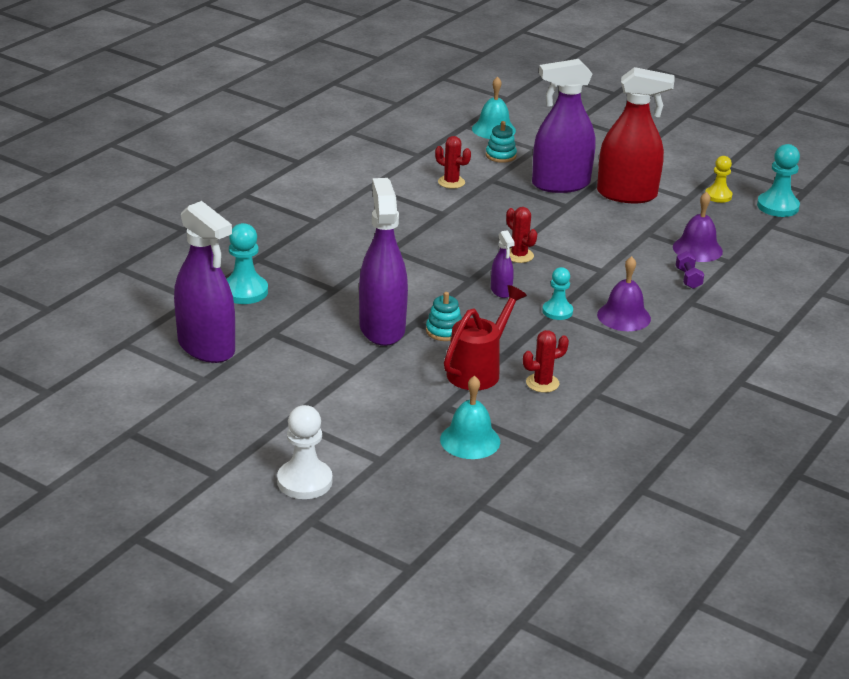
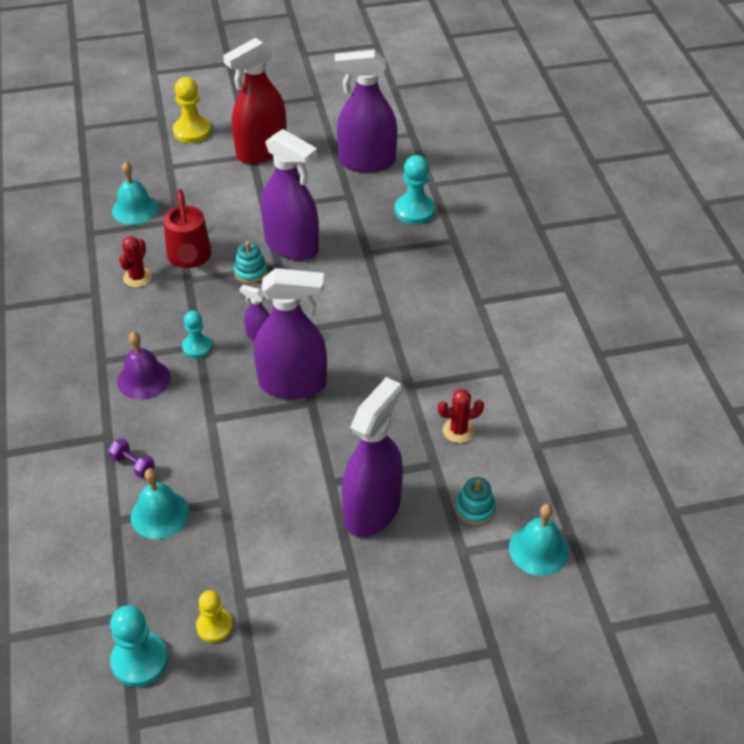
camera: 135 degrees right, 15 degrees up
(304, 481) = (192, 131): white pawn -> yellow pawn
(519, 255) = (292, 384): red cactus -> purple spray bottle
(627, 194) = (299, 547): red spray bottle -> red spray bottle (261, 151)
(697, 249) = (160, 514): purple bell -> turquoise bell

